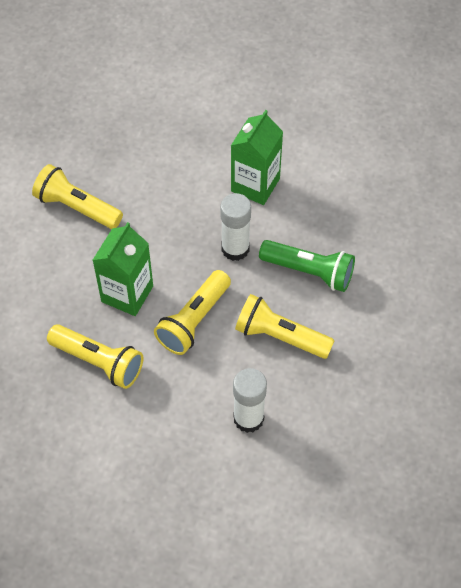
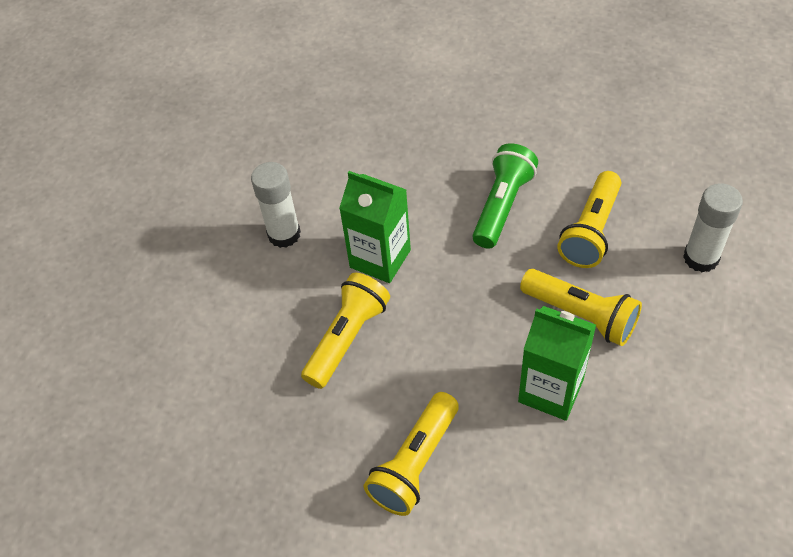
camera: 85 degrees left, 5 degrees down
(99, 362) = (656, 416): yellow flashlight -> yellow flashlight (347, 338)
(235, 249) = (475, 276): white glue stick -> white glue stick (284, 234)

